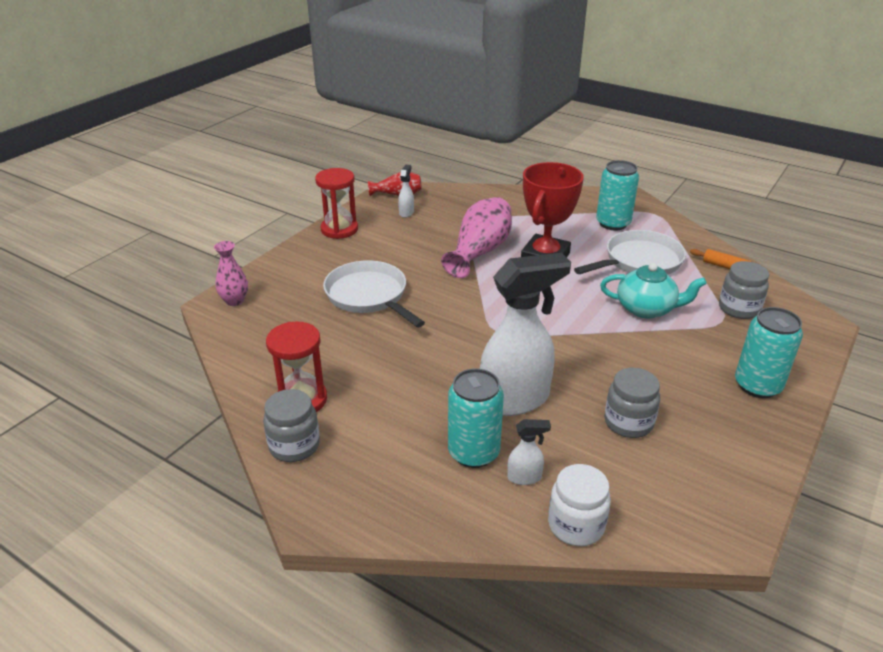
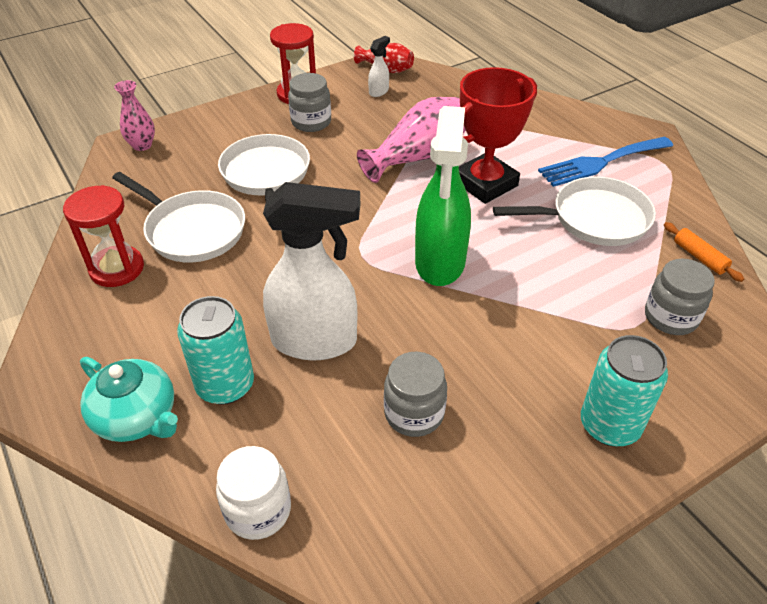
camera: 25 degrees right, 10 degrees up
(294, 446) = (72, 314): grey jar -> grey jar (311, 122)
(342, 352) = (192, 230): none -> white pan
(525, 477) = (252, 433): white spray bottle -> none
(559, 319) = (440, 263): none -> green spray bottle
(613, 223) = (601, 162): turquoise can -> blue fork
(646, 309) = (552, 281): turquoise teapot -> turquoise teapot (137, 417)

